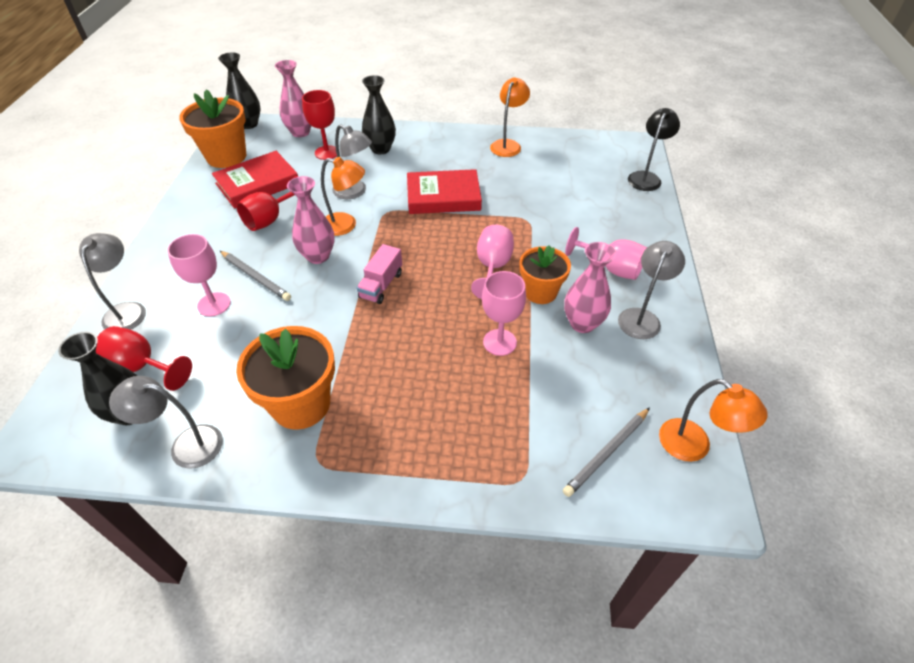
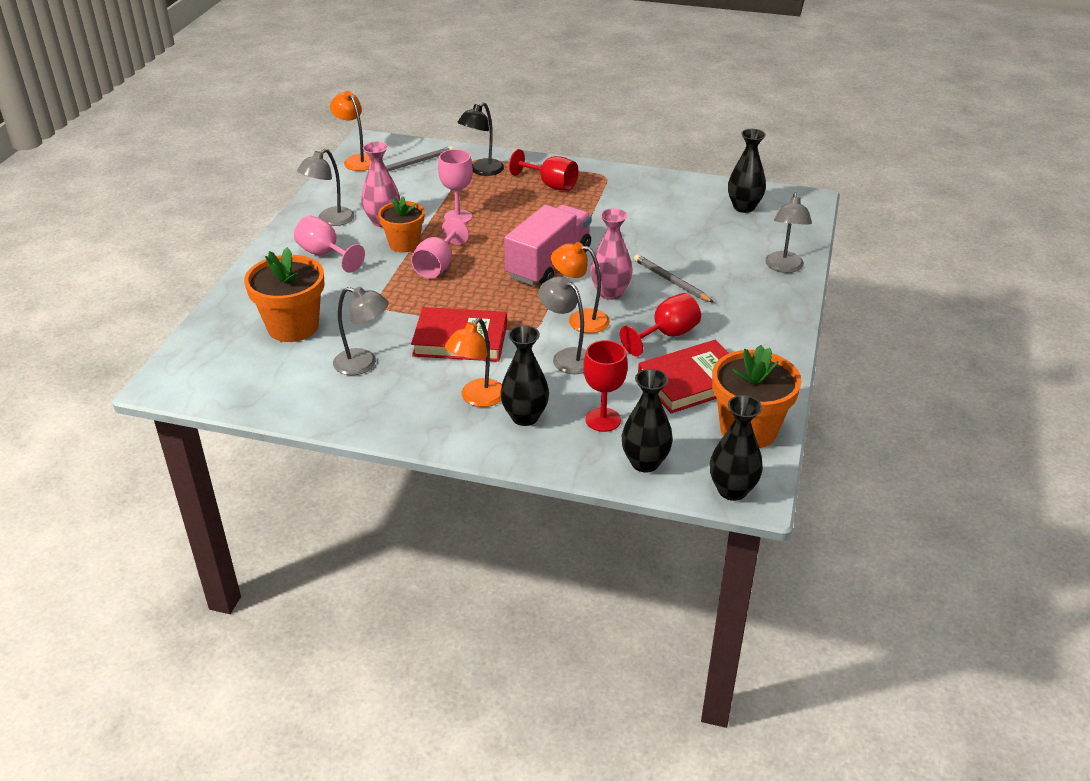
camera: 170 degrees left, 10 degrees down
(142, 367) = (749, 230): red goblet -> red goblet (550, 184)
(186, 445) = (696, 190): grey lamp -> grey lamp (363, 364)
(214, 304) = (705, 264): pink goblet -> none
(300, 132) = (645, 462): pink vase -> black vase
(301, 404) = (619, 200): orange flower pot -> orange flower pot (293, 327)
(381, 285) = (549, 263): pink truck -> pink truck, size x1.88
(508, 145) = (342, 403): orange lamp -> orange lamp (477, 398)
(646, 177) = (201, 337): black lamp -> black lamp (482, 171)

